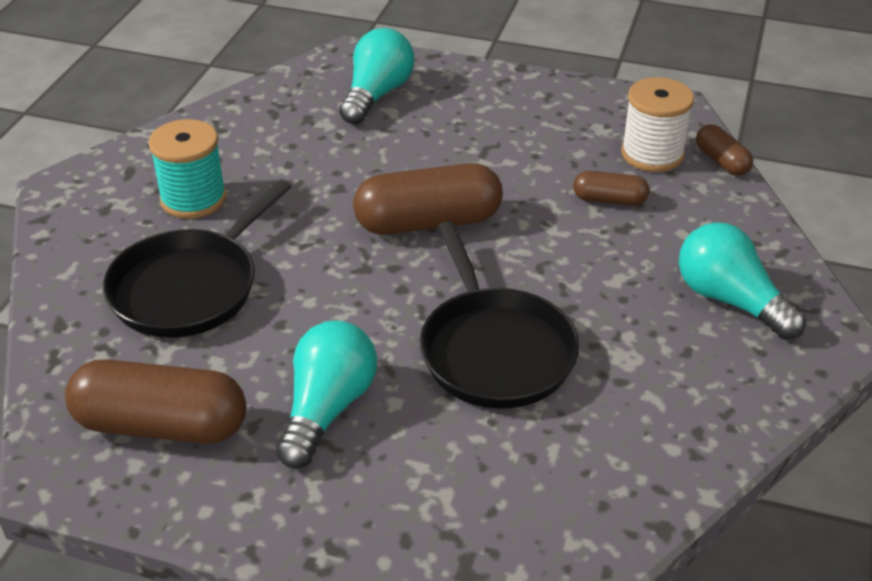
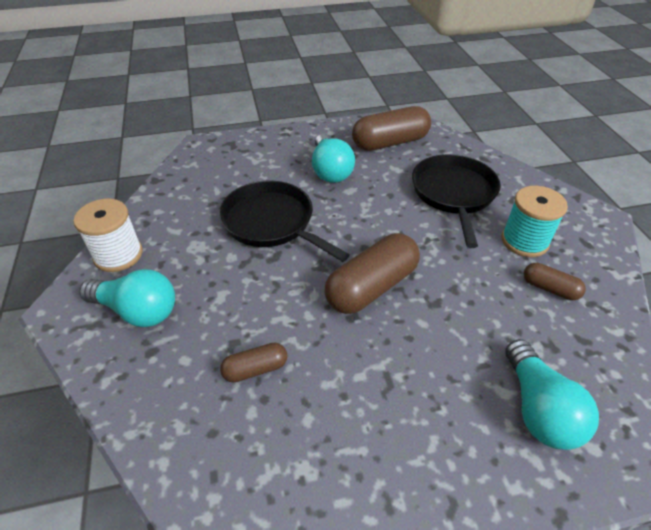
camera: 150 degrees right, 5 degrees up
(652, 154) = (239, 453): white spool -> white spool (118, 255)
(721, 161) = (165, 478): brown capsule -> brown capsule (549, 288)

